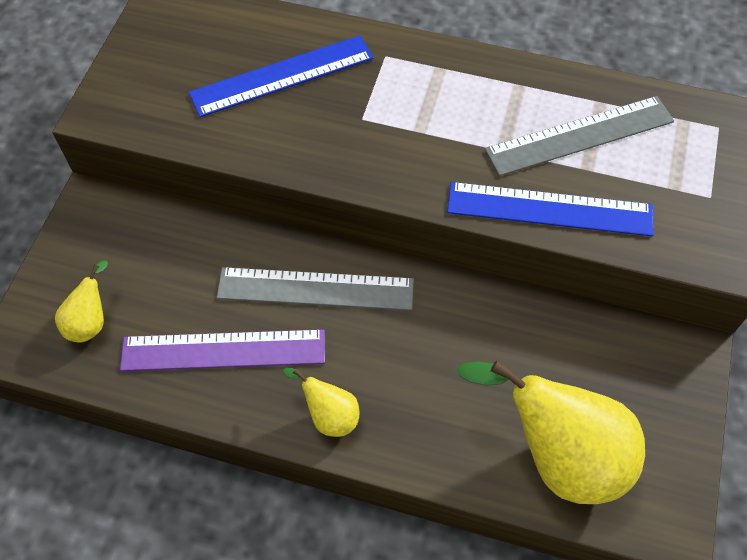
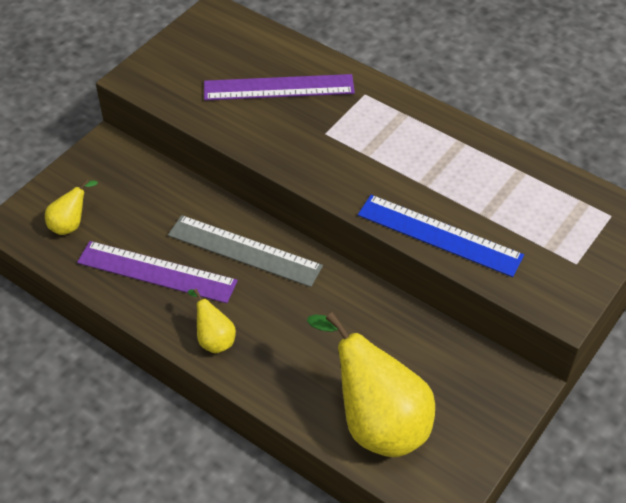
camera: 20 degrees right, 10 degrees down
(282, 75) = (279, 87): blue ruler -> purple ruler
(580, 136) = (491, 191): grey ruler -> none

